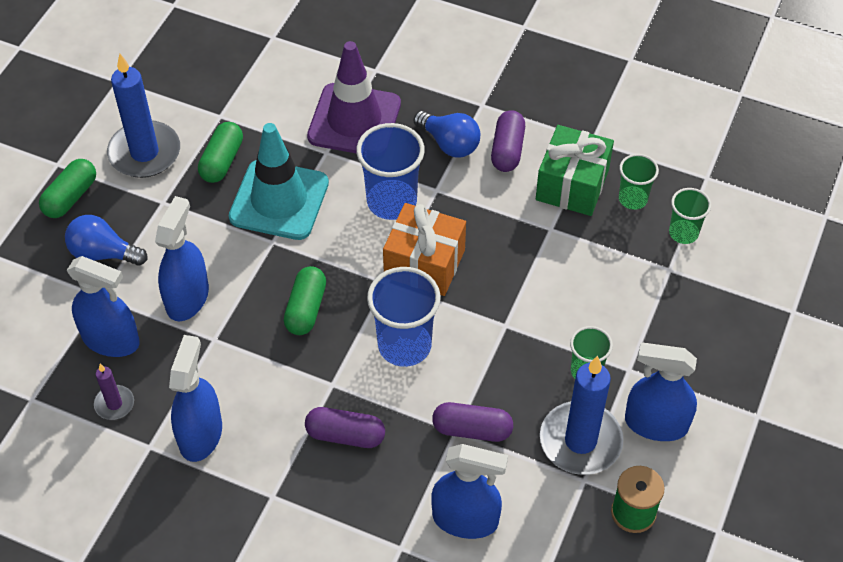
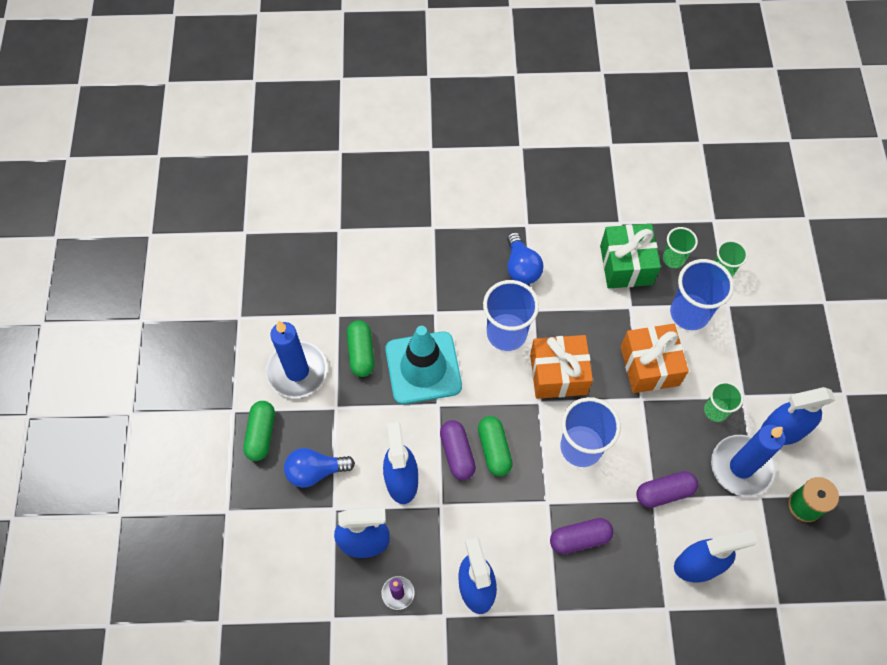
camera: 25 degrees left, 10 degrees up
(354, 120) = (441, 276): purple traffic cone -> none
(449, 144) = (521, 267): blue light bulb -> blue light bulb turned 60 degrees clockwise
(507, 150) = (565, 255): purple capsule -> purple capsule (457, 453)
(535, 296) = (649, 366): none -> orange gift
(617, 261) = (689, 313): none -> blue cup

